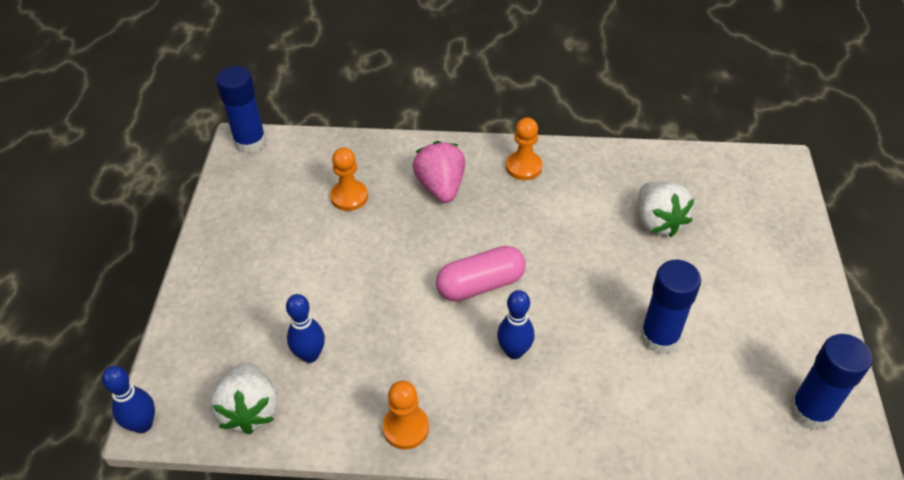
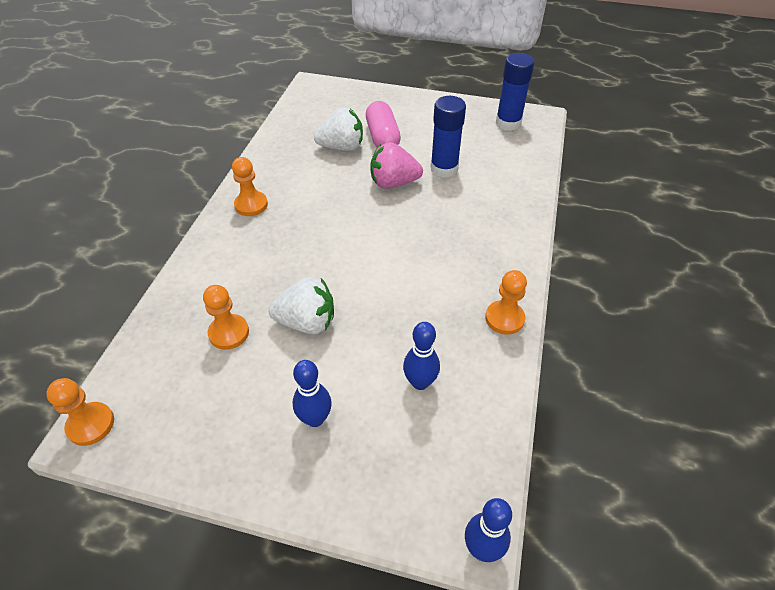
camera: 80 degrees left, 0 degrees up
(250, 142) = (91, 424): blue glue stick -> orange pawn
(250, 410) = (475, 437): white strawberry -> white strawberry (307, 322)
(441, 187) = (249, 261): pink strawberry -> pink strawberry (393, 183)
(480, 285) = (371, 252): pink capsule -> pink capsule (382, 137)
(514, 351) = (442, 243): blue bowling pin -> blue bowling pin (315, 418)

